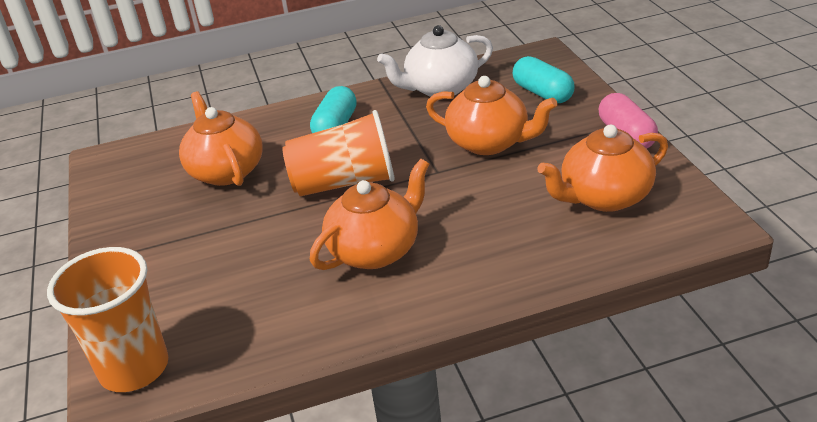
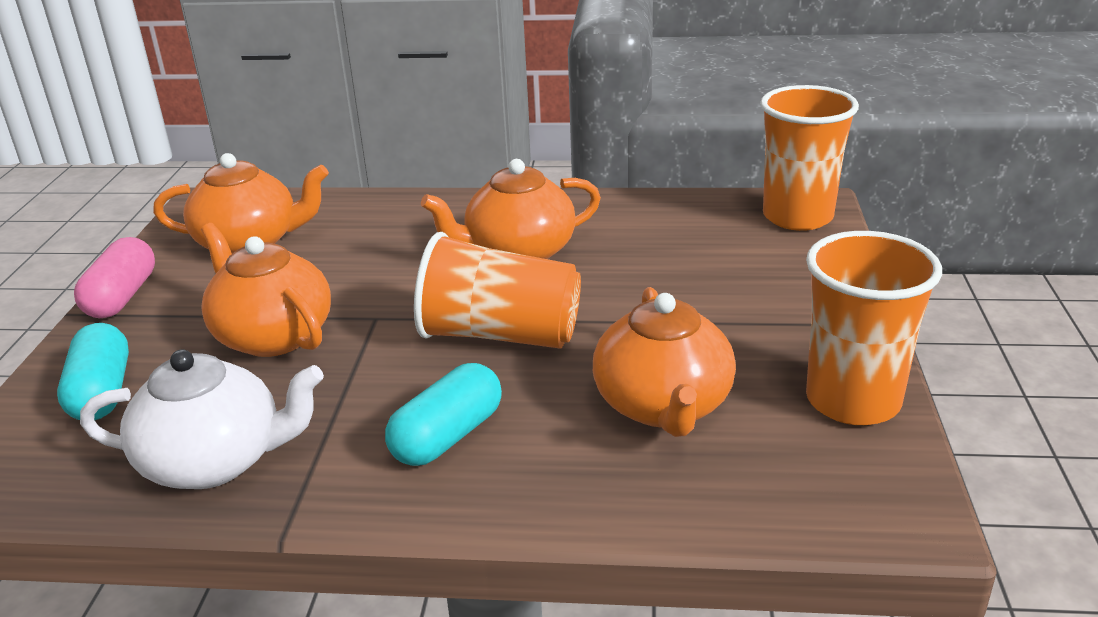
camera: 160 degrees left, 5 degrees down
(116, 203) = (853, 401): none -> orange cup

